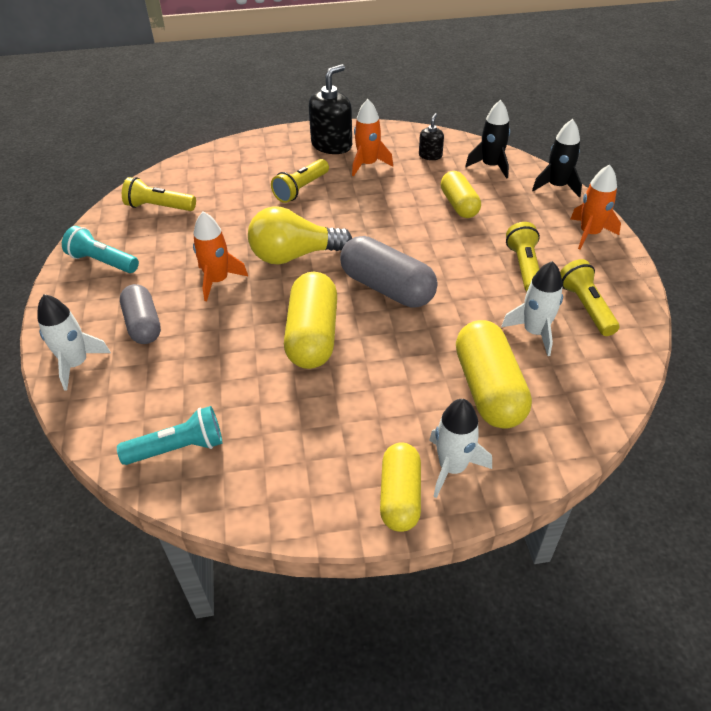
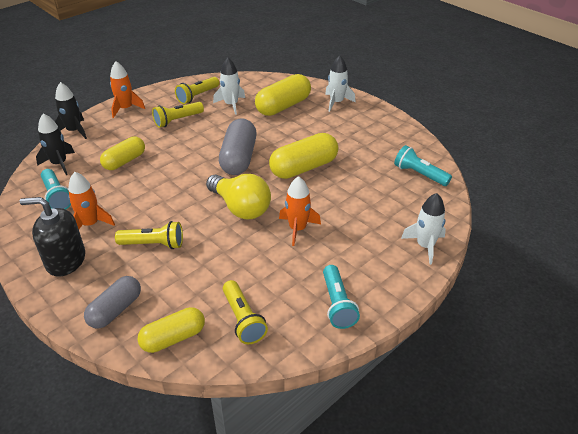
camera: 125 degrees left, 5 degrees down
(143, 324) = (367, 238): grey capsule -> grey capsule (115, 310)
(400, 496) = (364, 109): yellow capsule -> yellow capsule (173, 338)
(430, 155) = (57, 197): black soap dispenser -> turquoise flashlight

